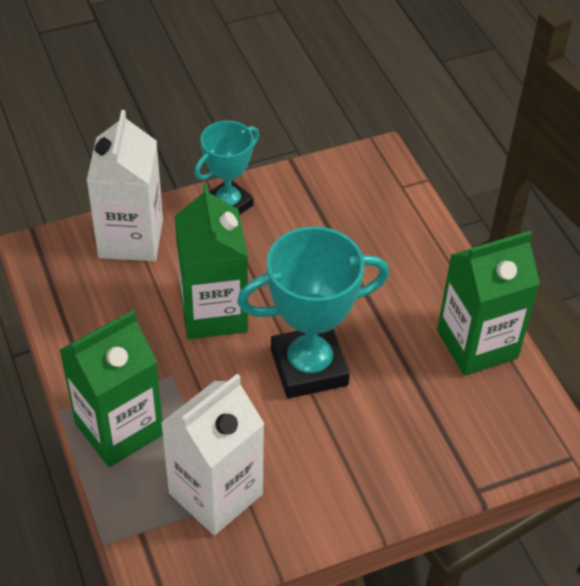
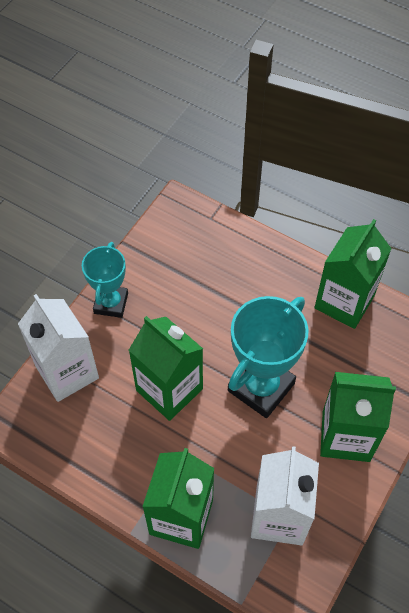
camera: 35 degrees left, 10 degrees up
(357, 468) = (346, 436): none -> green carton

